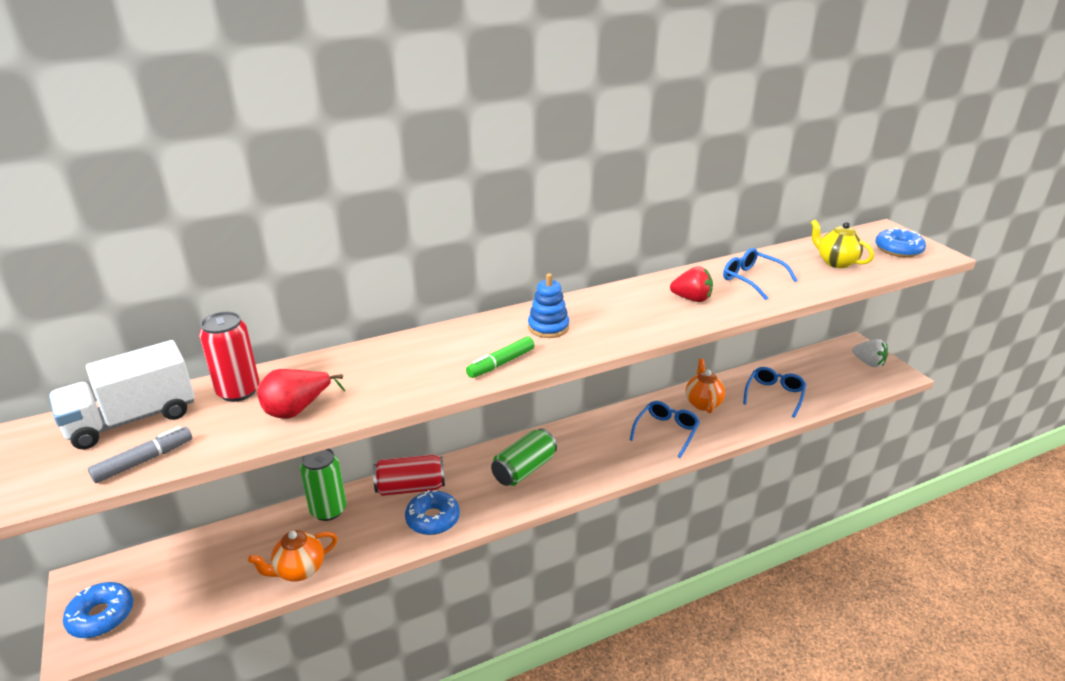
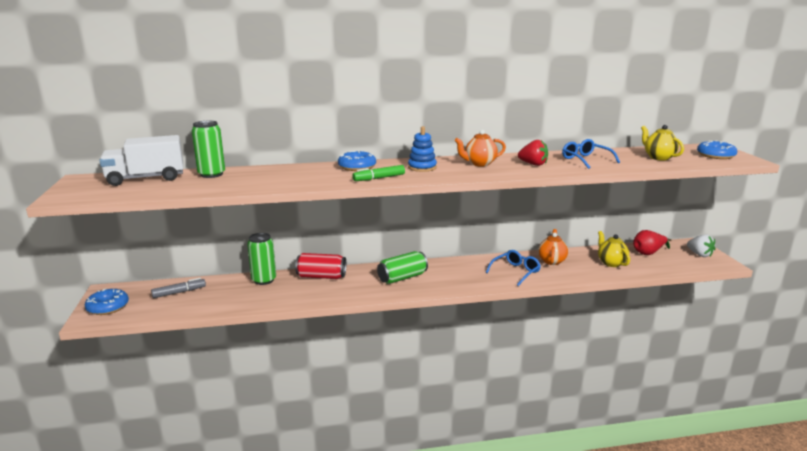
camera: 15 degrees right, 10 degrees down
(144, 461) = (141, 193): grey marker -> grey marker (179, 292)
(238, 391) = (211, 174): red can -> green can
(297, 409) = (240, 184): red pear -> red pear (648, 253)
(299, 570) = (231, 304): orange teapot -> orange teapot (479, 164)
(433, 519) = (328, 293): blue donut -> blue donut (357, 167)
(774, 395) = (611, 263): blue glasses -> yellow teapot

